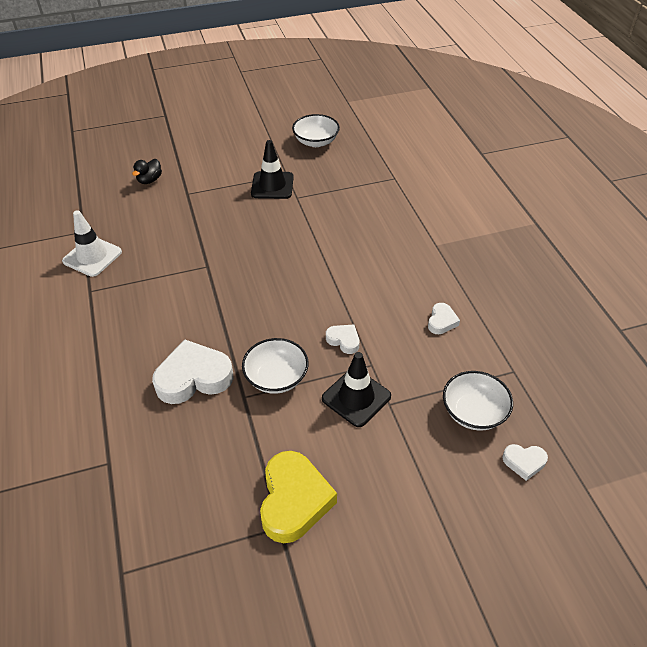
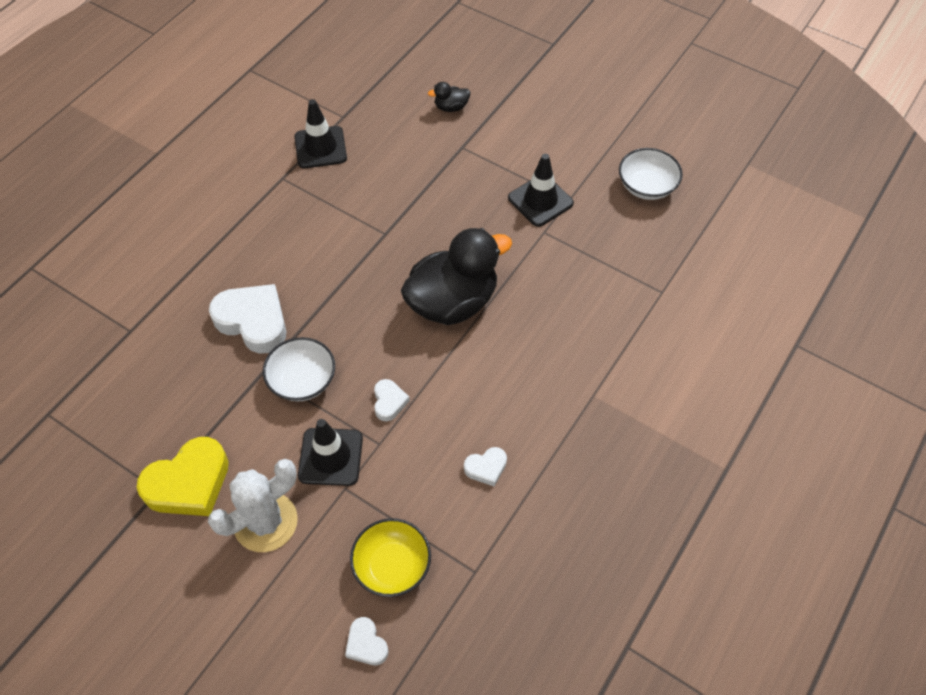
camera: 50 degrees right, 10 degrees up
(92, 256) = (320, 147): white traffic cone -> black traffic cone
(301, 265) = (453, 302): none -> black duck
(374, 468) = (265, 522): none -> white cactus
(473, 412) = (392, 565): white bowl -> yellow bowl

